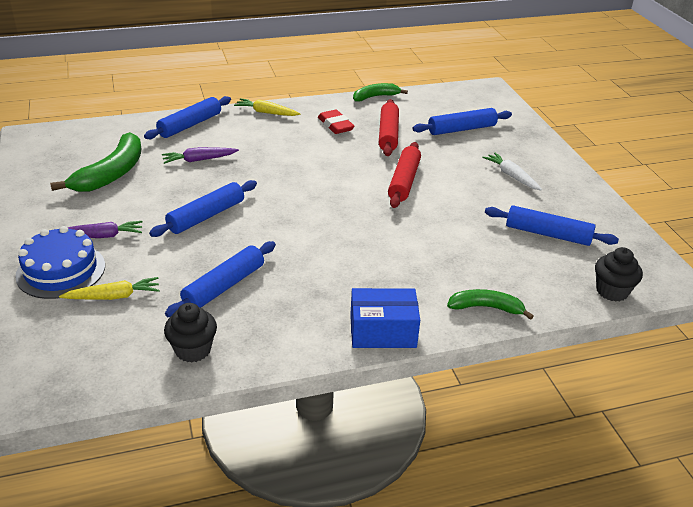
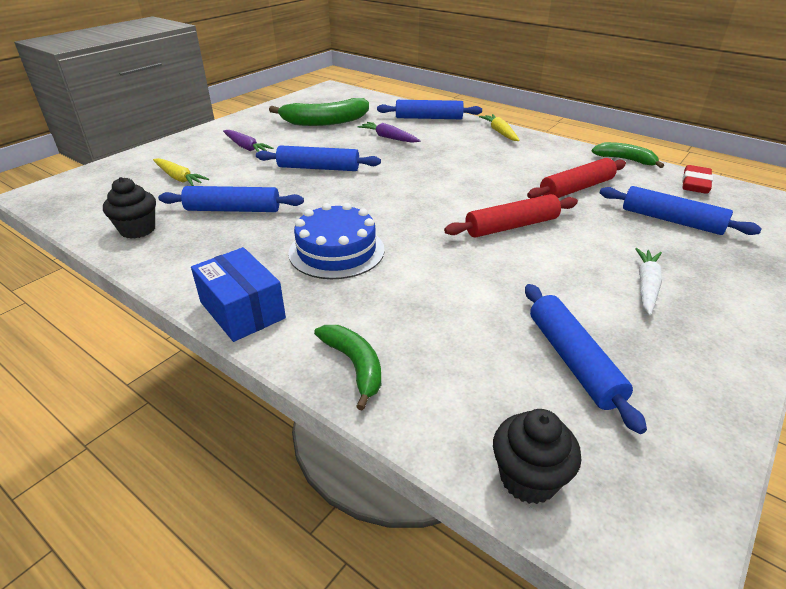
camera: 55 degrees right, 0 degrees up
(61, 270) = (192, 152): blue cake -> blue cake (336, 251)
(335, 125) = (539, 162): red eraser -> red eraser (695, 184)

